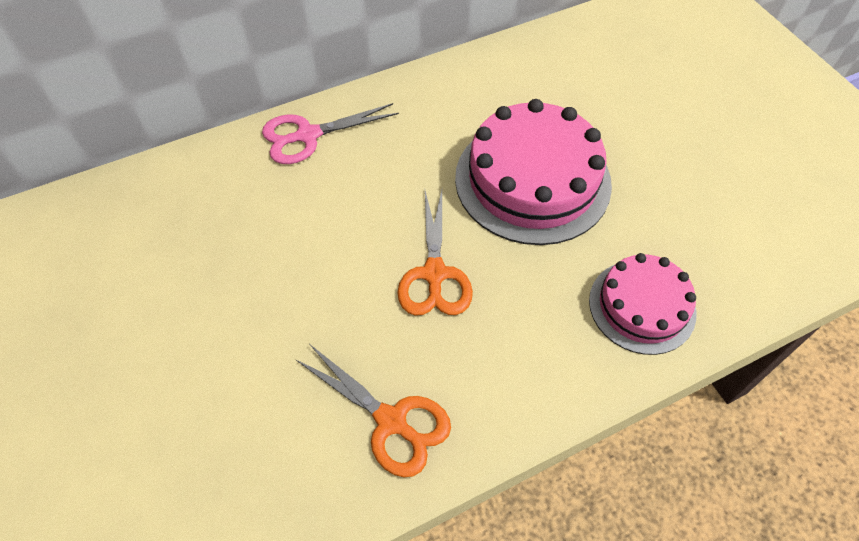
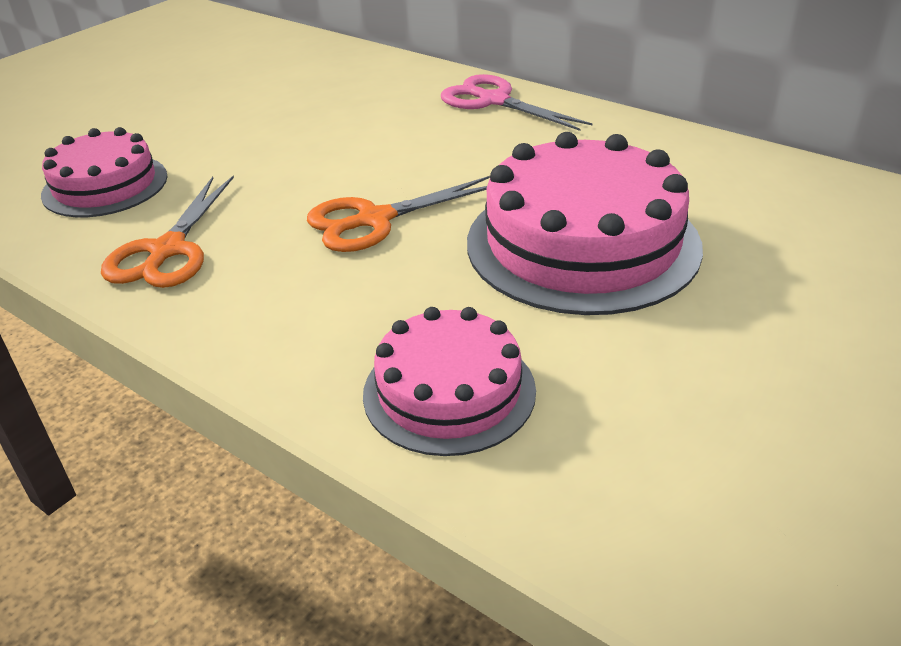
camera: 65 degrees right, 20 degrees down
(241, 450) = (105, 185): none -> pink cake

